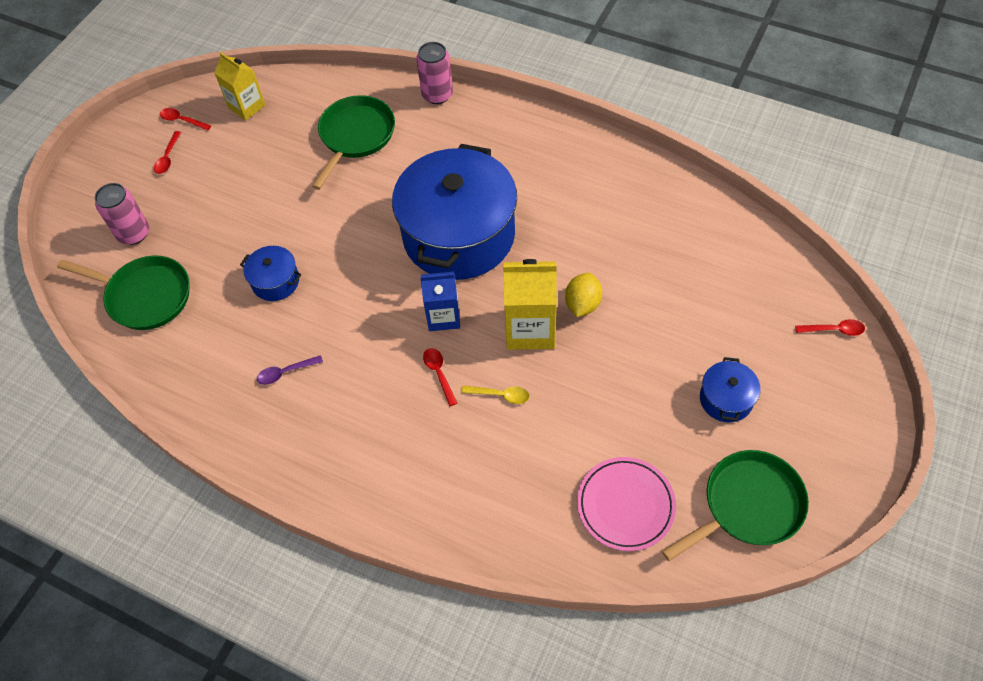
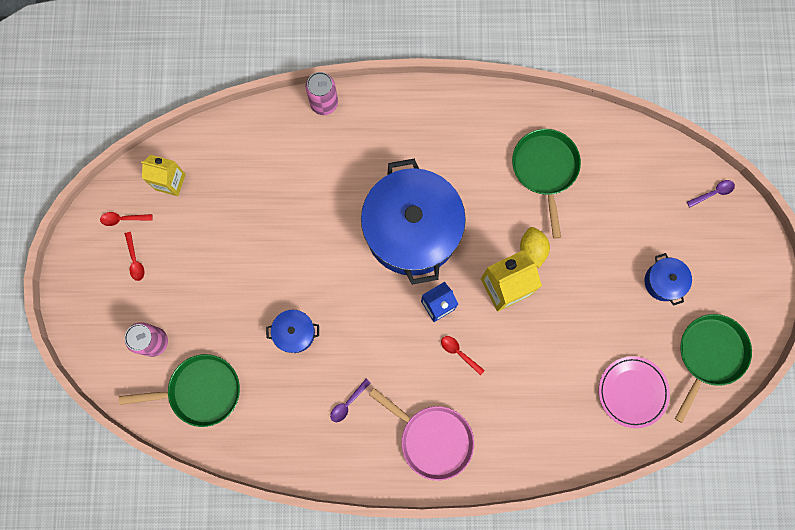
camera: 30 degrees left, 20 degrees up
(355, 136) = (280, 173): green pan -> green pan (545, 169)
(355, 450) = (432, 439): none -> pink pan
(500, 395) = (510, 349): yellow spoon -> none
(834, 330) = (713, 193): red spoon -> purple spoon

